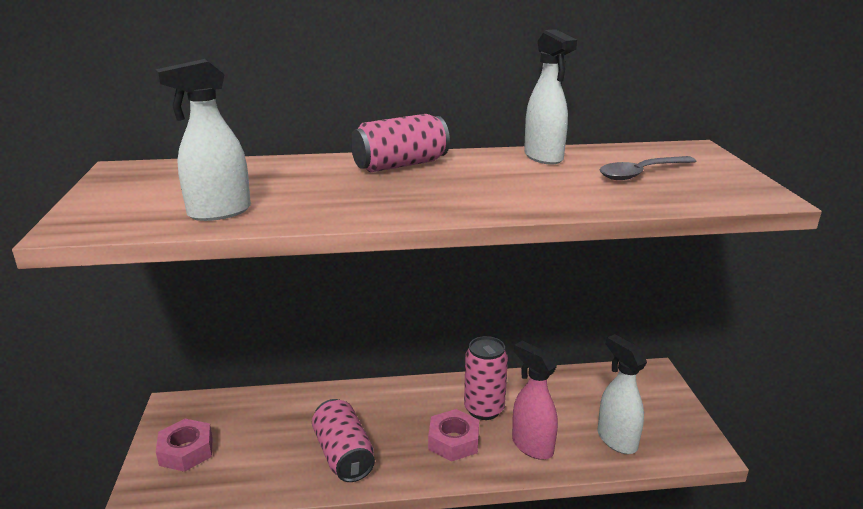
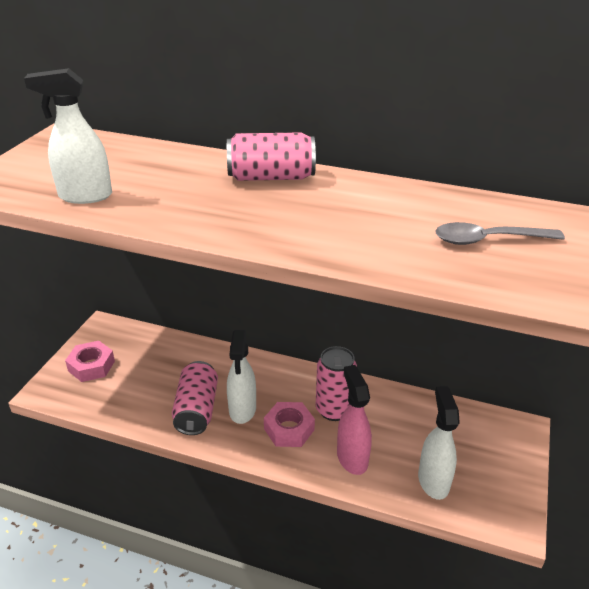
camera: 25 degrees right, 10 degrees up
(543, 157) = (411, 197): white spray bottle -> white spray bottle (242, 410)

